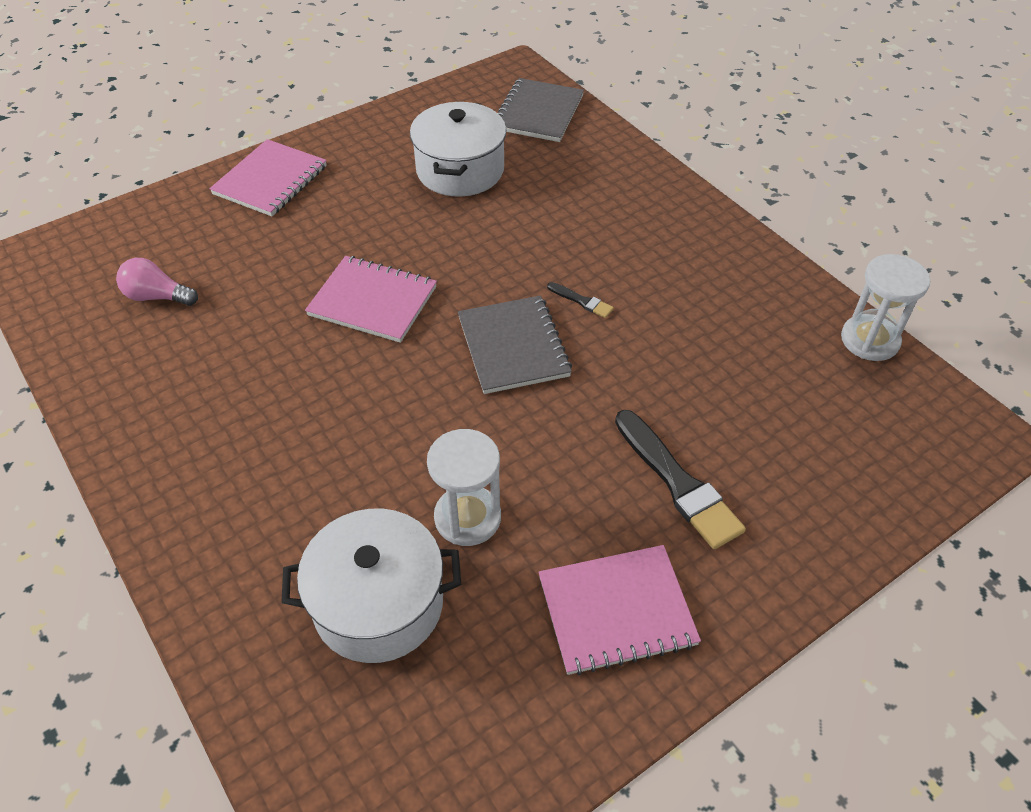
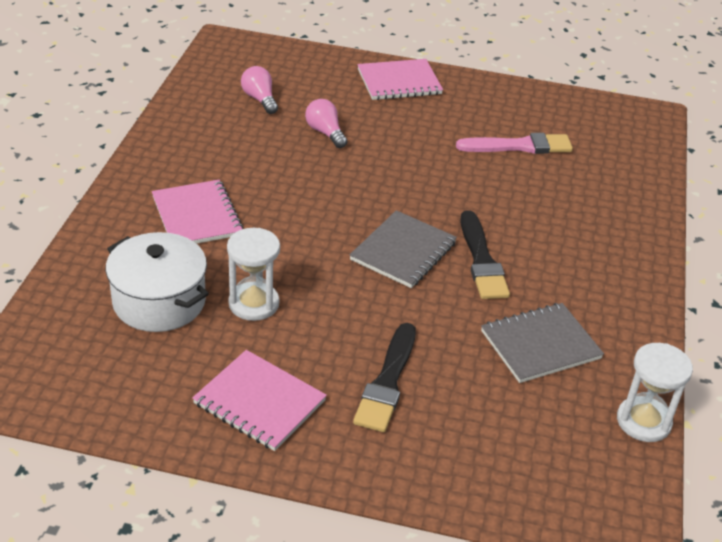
camera: 45 degrees right, 10 degrees down
(276, 283) = (325, 133): none -> pink light bulb
(373, 301) = (362, 175): pink notebook -> pink notebook (197, 216)
(460, 170) = (519, 146): white pot -> pink brush
(538, 113) = (626, 148): grey notebook -> grey notebook (540, 345)
(581, 301) = (481, 260): black brush -> black brush, size x2.12

